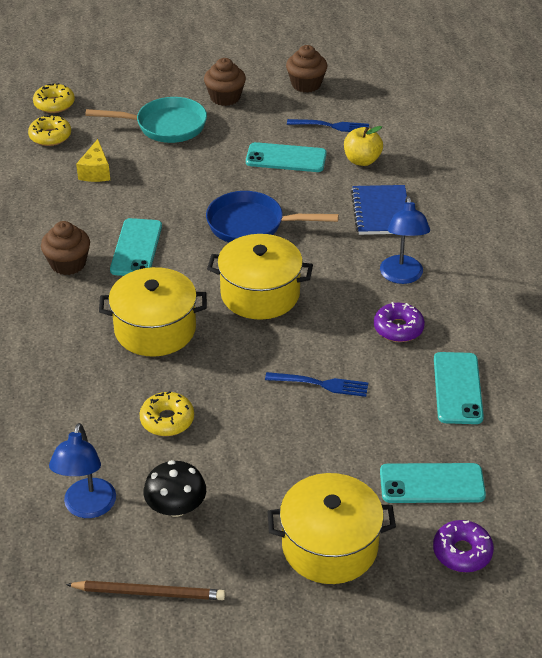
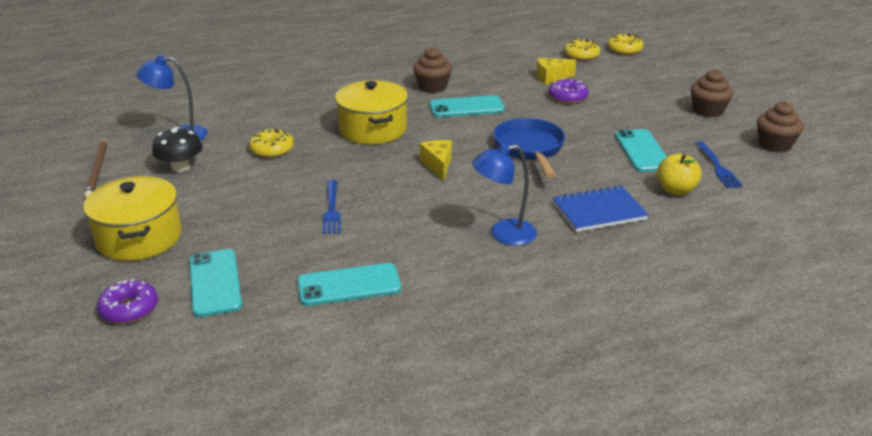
camera: 75 degrees right, 10 degrees down
(165, 126) = (638, 93): turquoise pan -> none
(260, 294) = (438, 165): yellow pot -> yellow cheese
(398, 328) = (424, 241): purple donut -> purple donut (567, 97)

